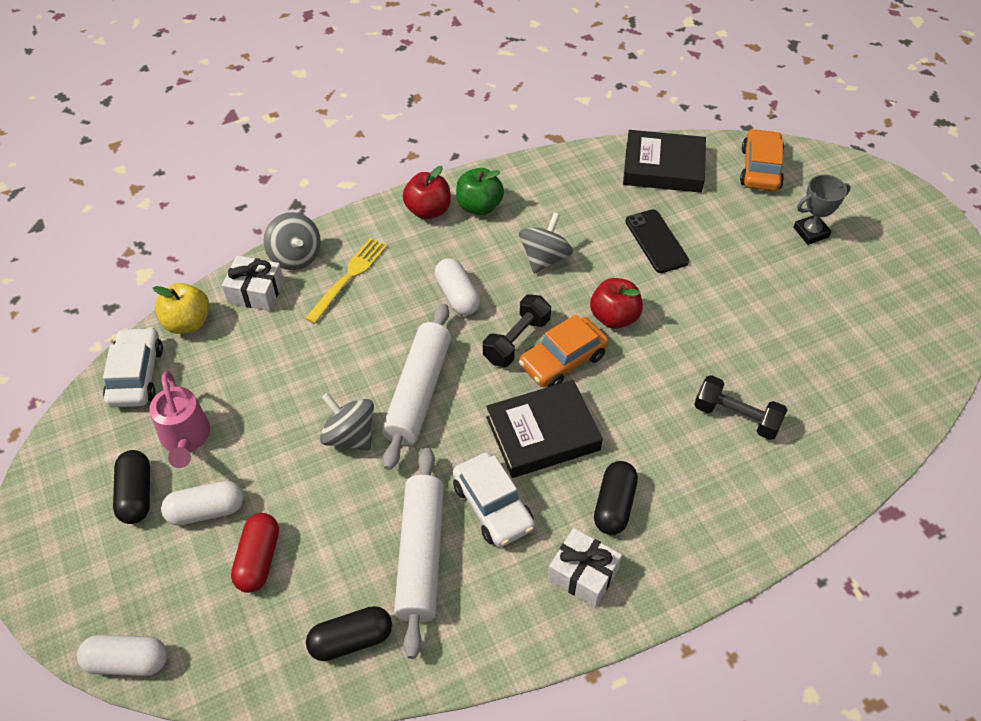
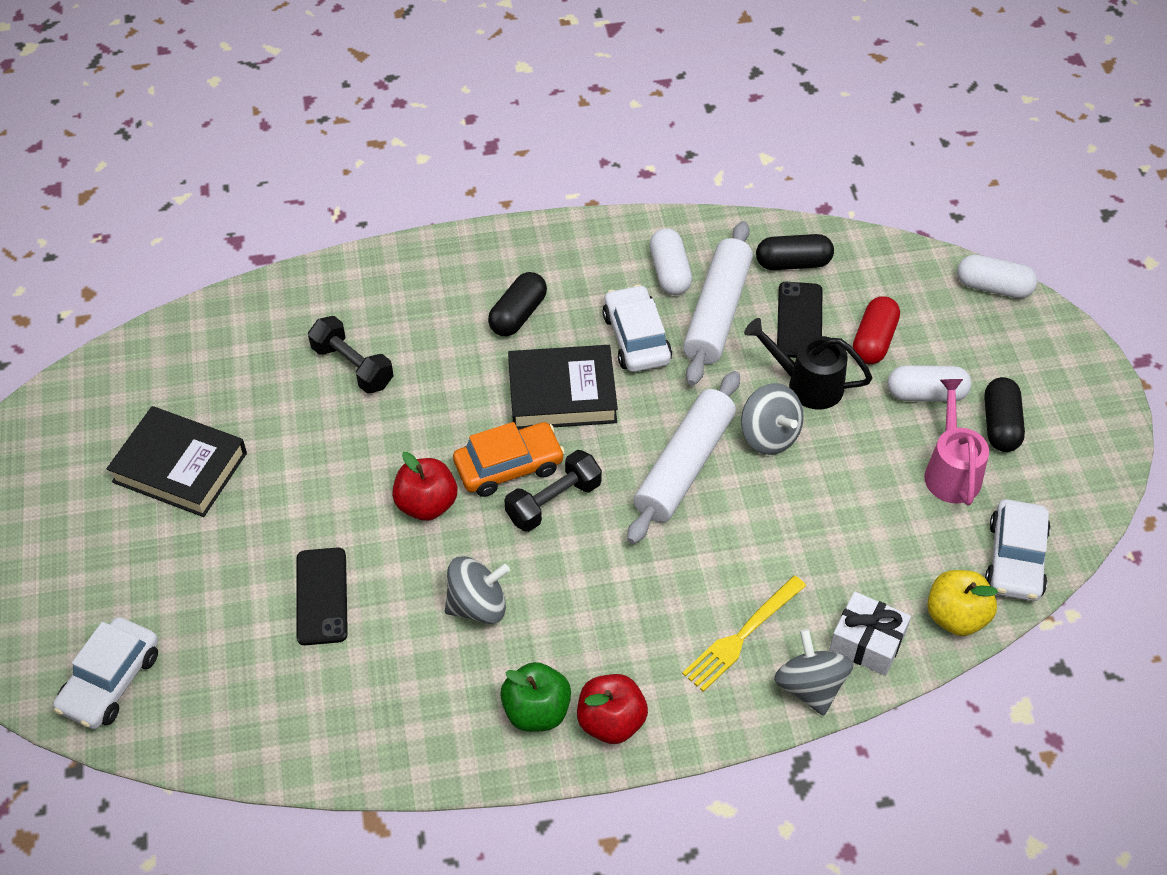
camera: 165 degrees left, 0 degrees up
(321, 495) = (806, 384): none -> black watering can
(336, 566) = (799, 320): none -> black phone
(457, 296) = (607, 576): white capsule -> white capsule (670, 272)
(544, 258) = (477, 605): grey spinning top -> grey spinning top turned 150 degrees counterclockwise
(583, 574) = (571, 268): white gift -> none
(663, 167) = (245, 718): black book -> black book (180, 467)
(760, 168) = (110, 681): orange car -> white car
(811, 232) = (117, 563): grey trophy -> none

